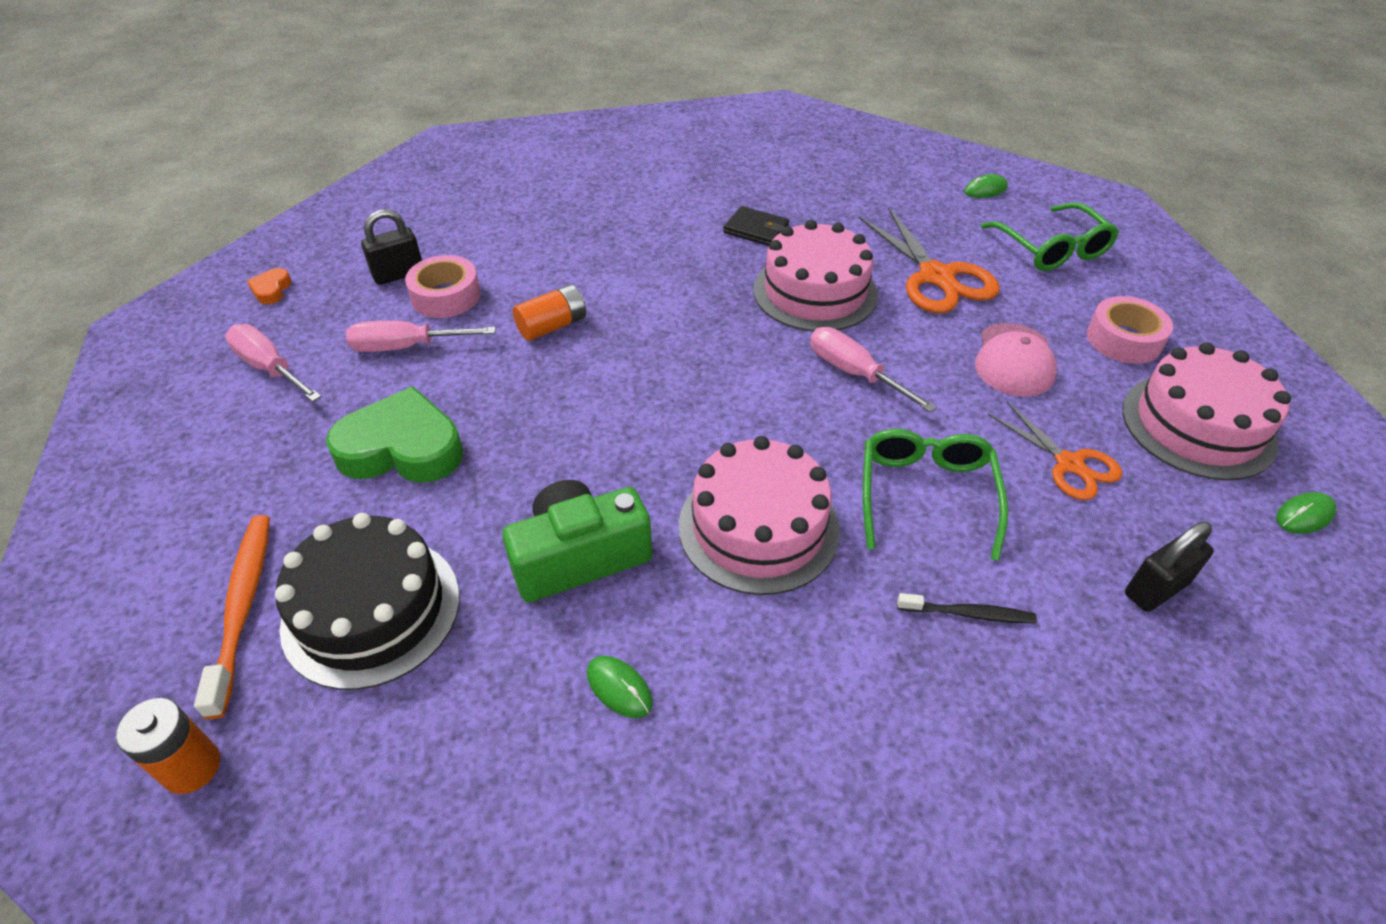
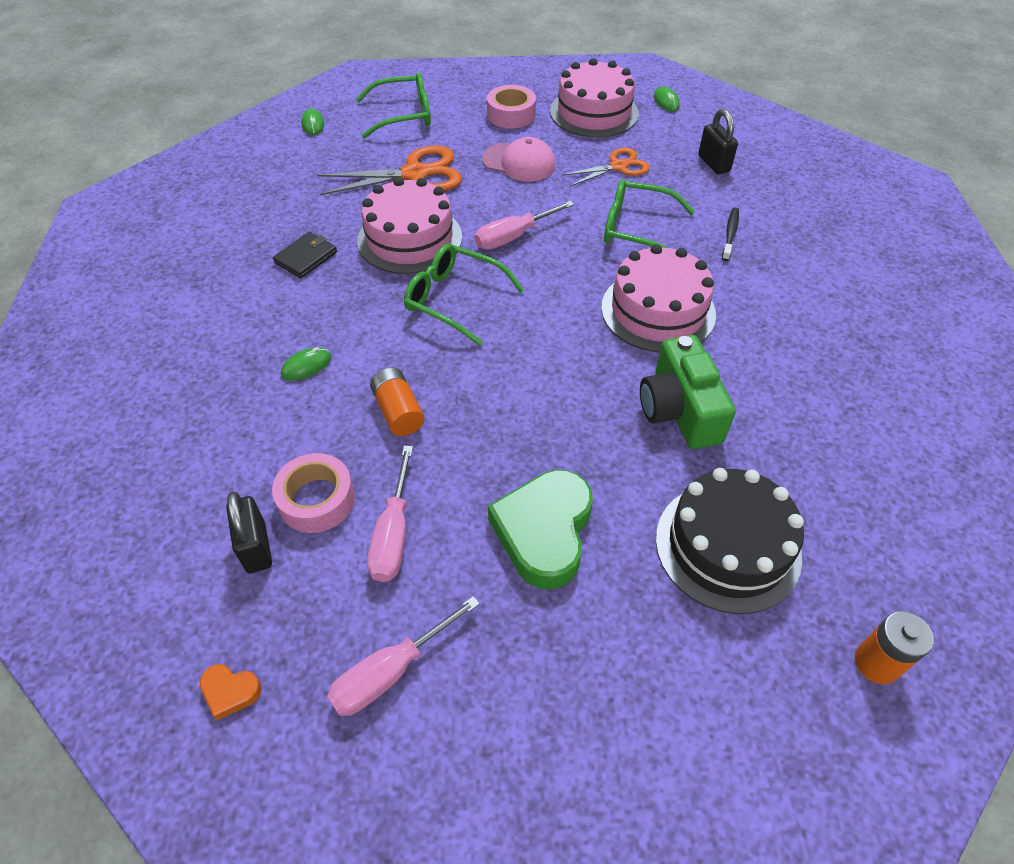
camera: 80 degrees left, 5 degrees up
(242, 607) = (724, 648): orange toothbrush -> none
(619, 688) = (789, 397): green mouse -> green mouse (306, 366)
(724, 340) = (455, 300): none -> green glasses

